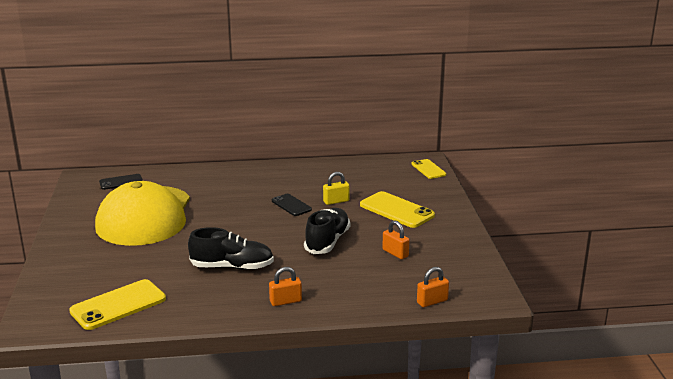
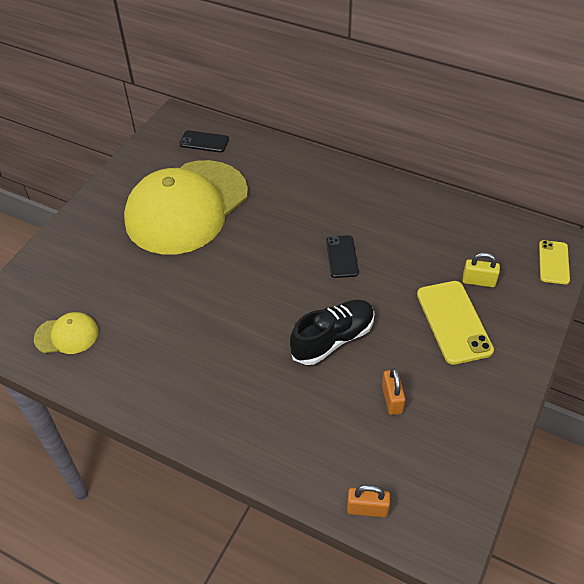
camera: 35 degrees right, 25 degrees up
(118, 305) = (67, 335): yellow phone -> yellow cap
(232, 267) = (206, 331): black shoe -> none
(285, 301) = (216, 417): orange padlock -> none
(336, 201) = (396, 272): yellow padlock -> yellow padlock (478, 281)

